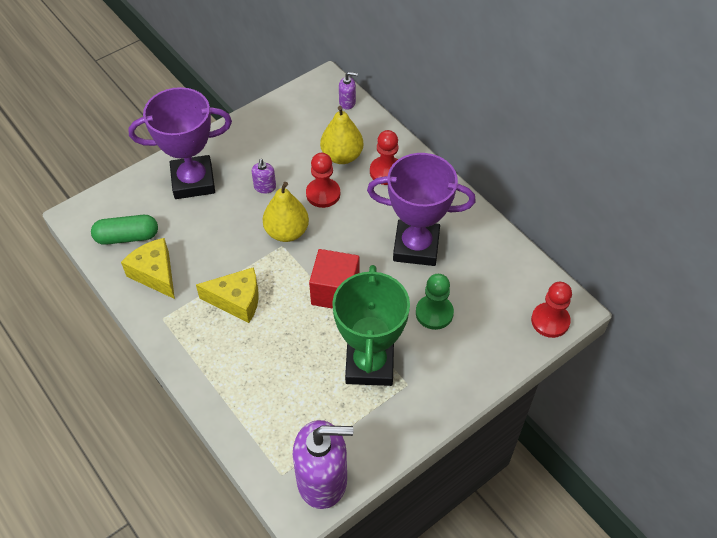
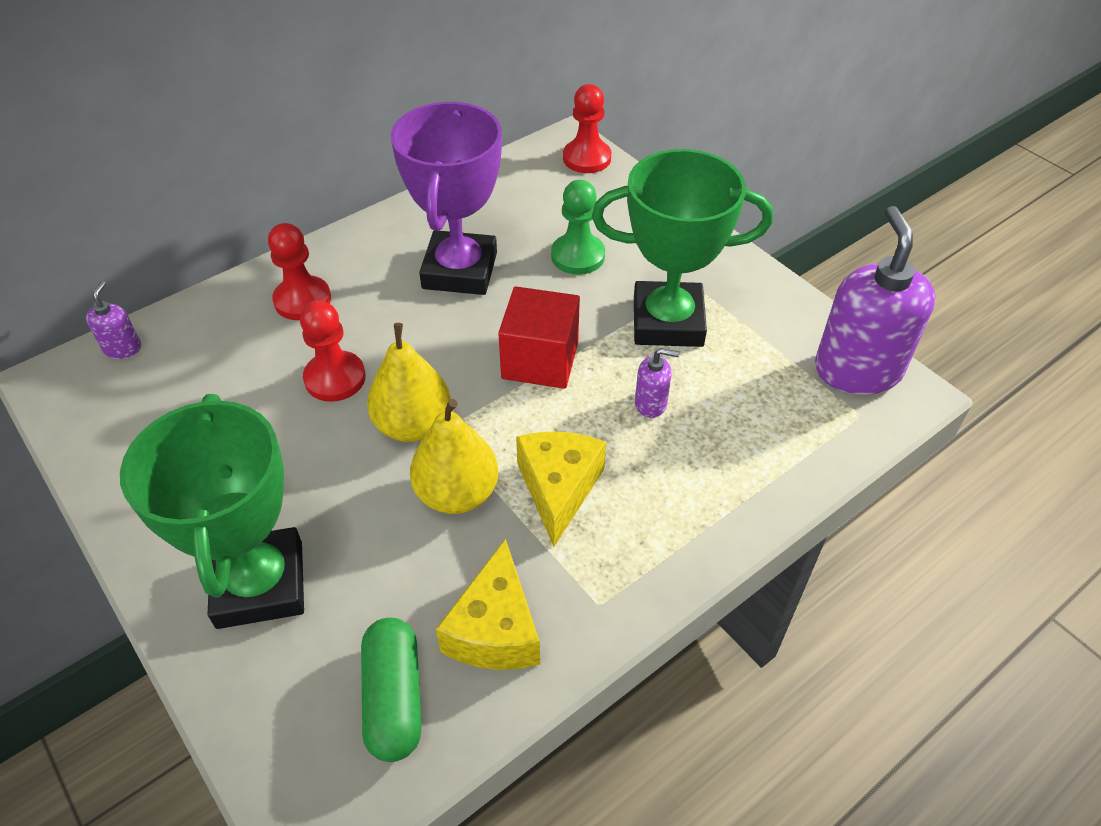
camera: 90 degrees left, 5 degrees down
(155, 274) = (495, 629): yellow cheese -> yellow cheese turned 45 degrees counterclockwise
(193, 181) = (260, 584): purple trophy -> green trophy
(265, 187) = (302, 461): purple soap dispenser -> purple soap dispenser (651, 403)
(342, 156) = (252, 354): yellow pear -> yellow pear (457, 494)

